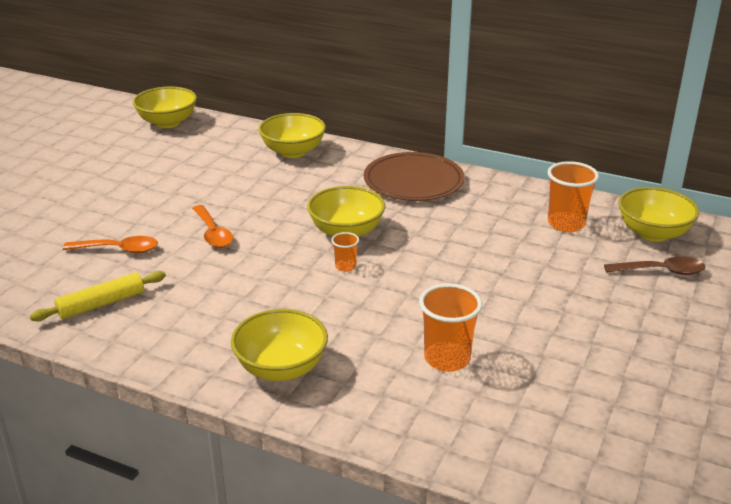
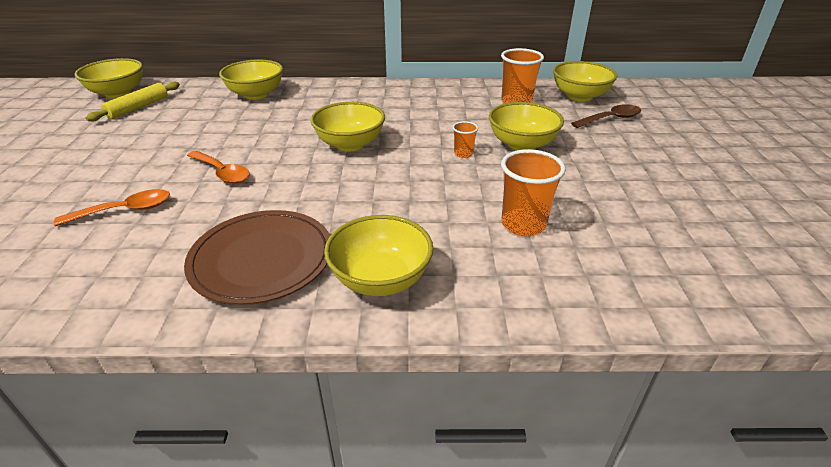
camera: 25 degrees left, 5 degrees up
(101, 304) = (133, 271): yellow rolling pin -> yellow rolling pin (138, 107)
(345, 266) = (371, 171): orange cup -> orange cup (463, 154)
(413, 181) = (376, 96): brown plate -> brown plate (261, 259)
(524, 276) = (522, 144): none -> yellow bowl

